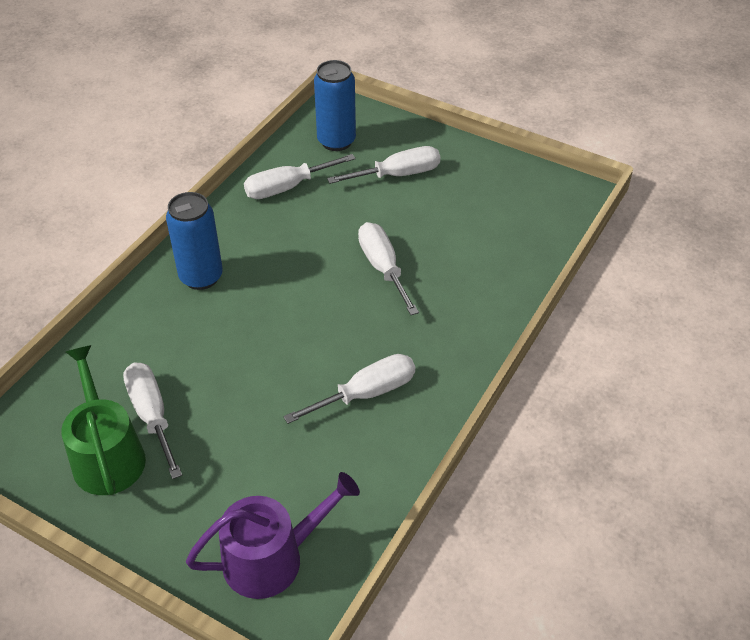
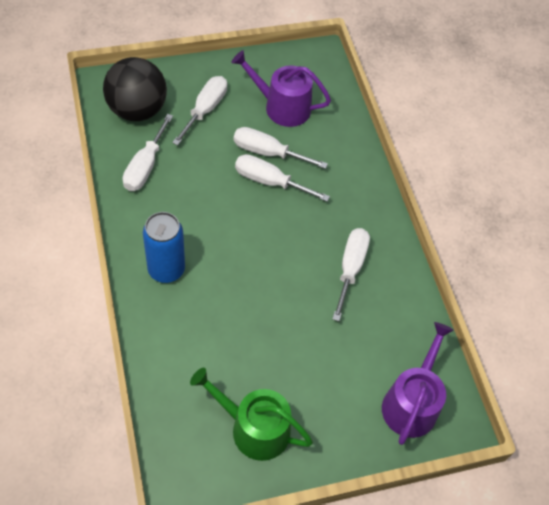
camera: 50 degrees left, 10 degrees up
(152, 415) = (249, 382): white screwdriver -> white screwdriver (268, 152)
(336, 141) = (137, 110): blue can -> black ball
(476, 214) = (281, 107): none -> purple watering can

